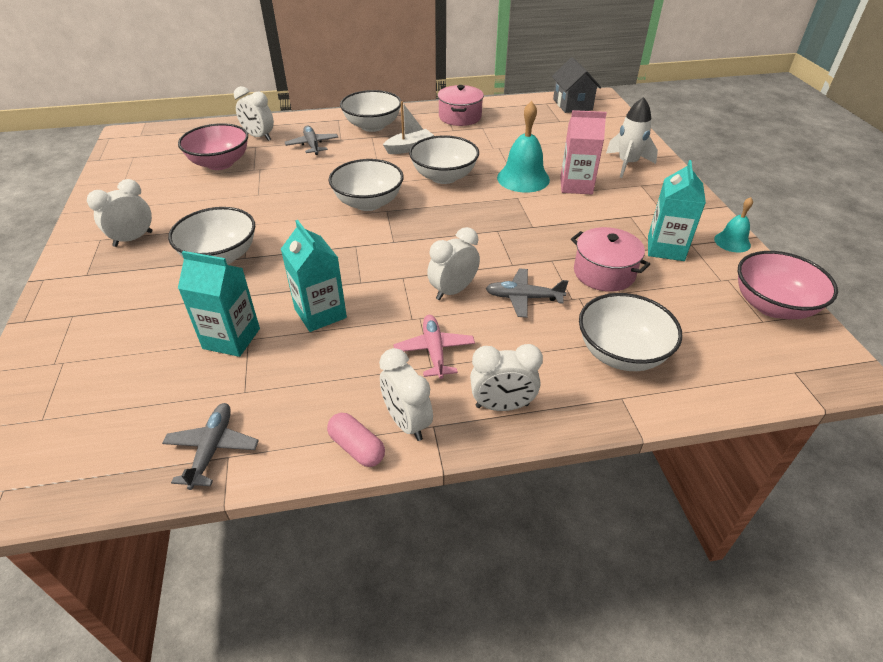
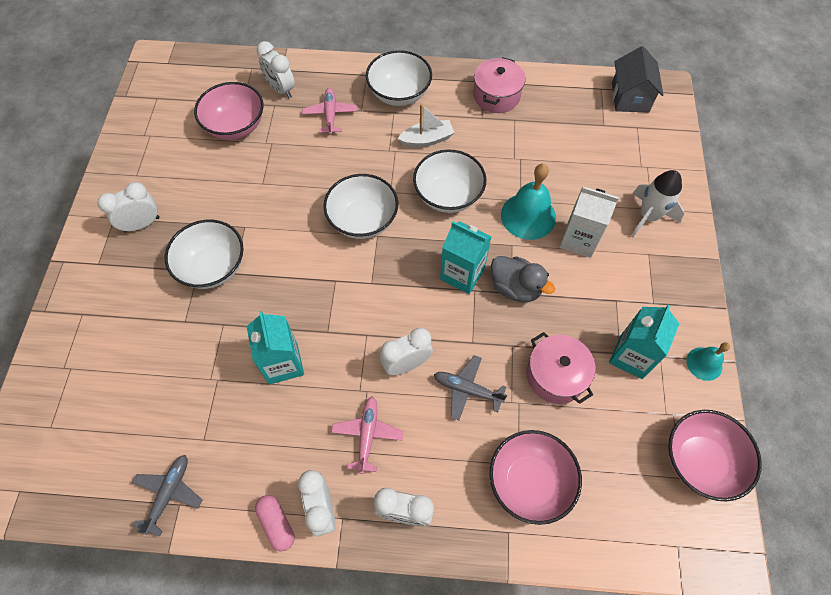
camera: 15 degrees right, 20 degrees up
(231, 338) = (204, 375): turquoise carton -> turquoise carton (462, 274)
(312, 145) = (330, 114): grey plane -> pink plane
(535, 223) = (515, 288): none -> grey duck
(576, 185) = (579, 240): pink carton -> white carton
(621, 353) = (529, 482): white bowl -> pink bowl

